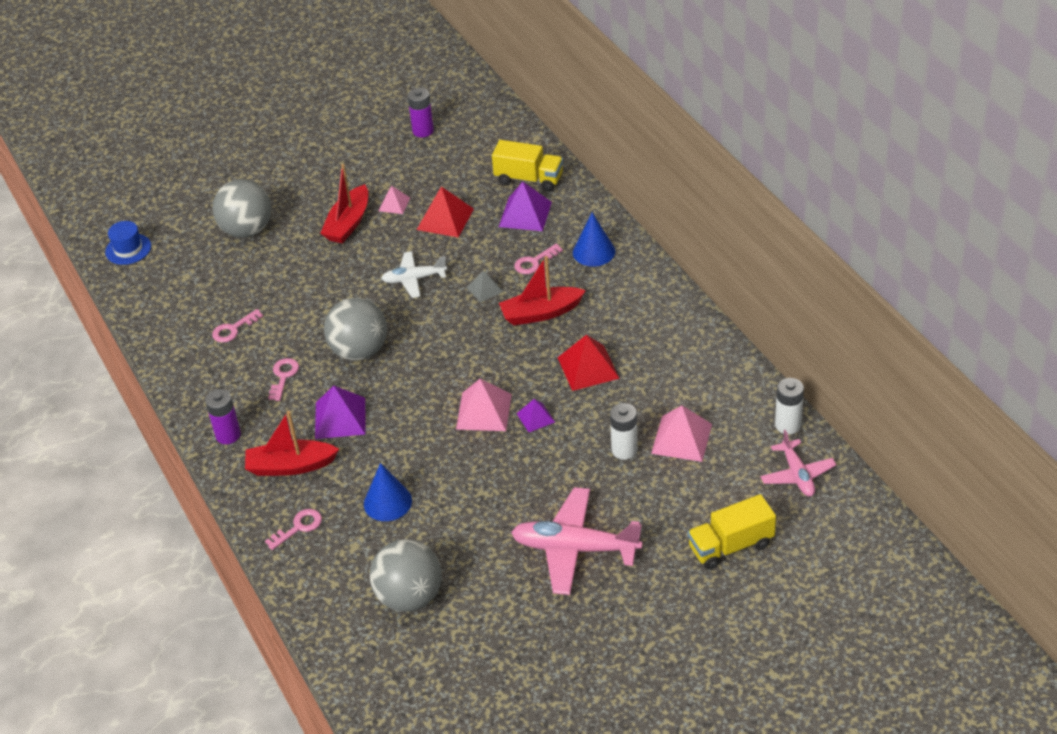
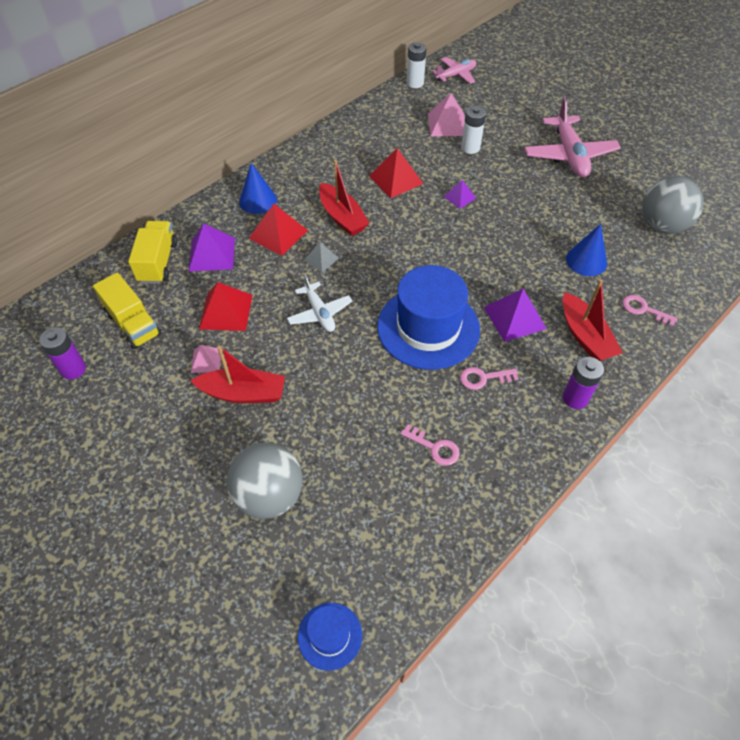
camera: 110 degrees left, 10 degrees up
(359, 351) = (428, 328): grey ball -> blue hat
(484, 411) = (466, 227): pink pyramid -> none
(534, 262) = (278, 234): pink key -> red pyramid
(731, 546) = (527, 93): yellow truck -> yellow truck (133, 324)

